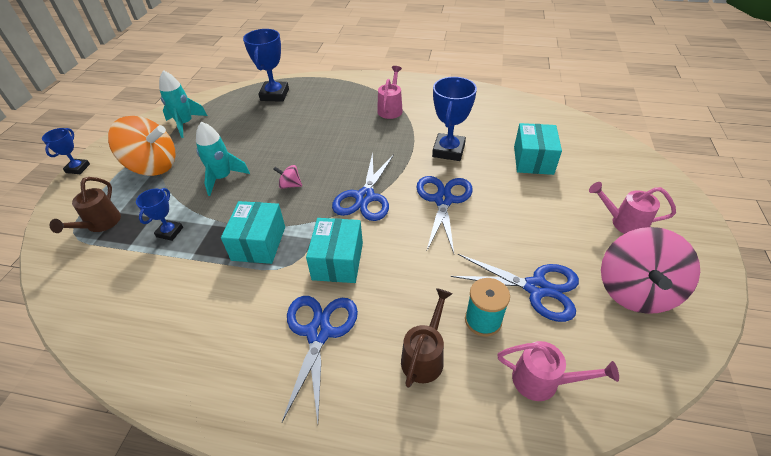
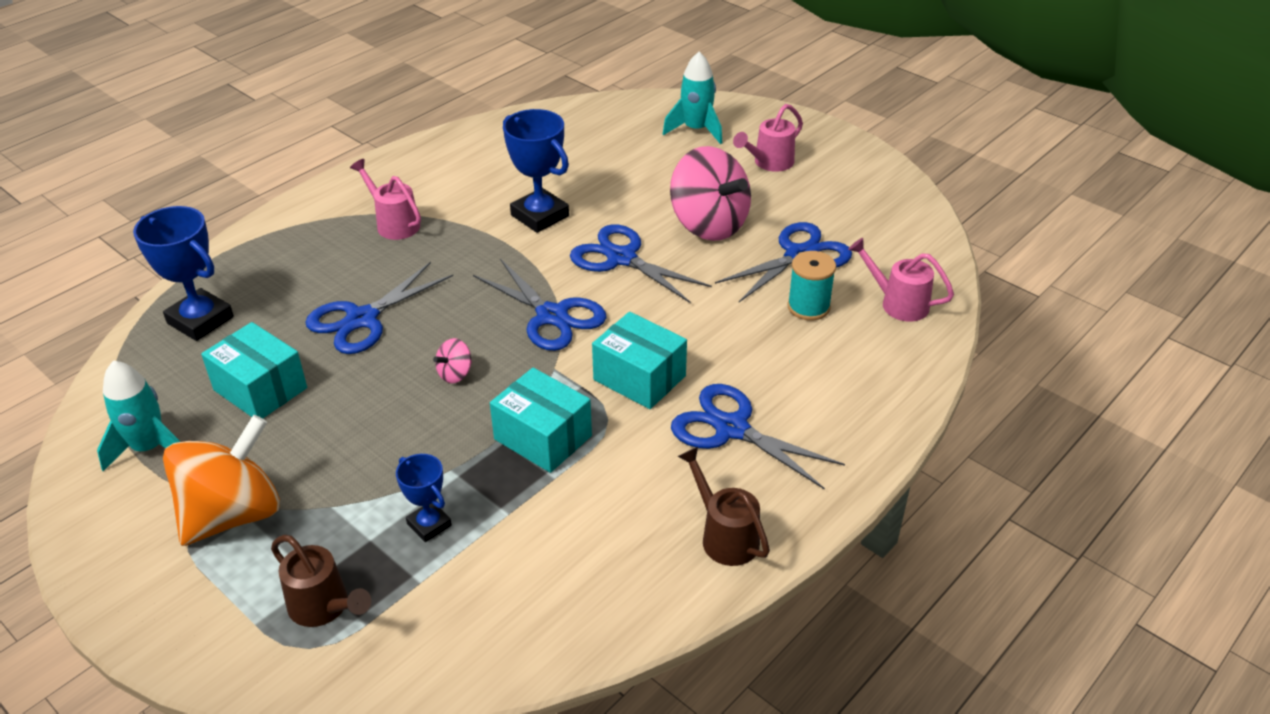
camera: 60 degrees left, 5 degrees down
(78, 168) = (115, 622): blue trophy -> none
(222, 178) = (361, 438): turquoise rocket -> turquoise rocket (696, 130)
(309, 135) = (361, 319): none -> blue scissors
(425, 356) = (819, 363): brown watering can -> brown watering can (724, 536)
(533, 160) = (625, 166): turquoise box -> turquoise box (260, 389)
(543, 381) = (898, 303): pink watering can -> pink watering can turned 105 degrees counterclockwise
(635, 290) = (849, 203): pink spinning top -> pink spinning top (708, 225)

